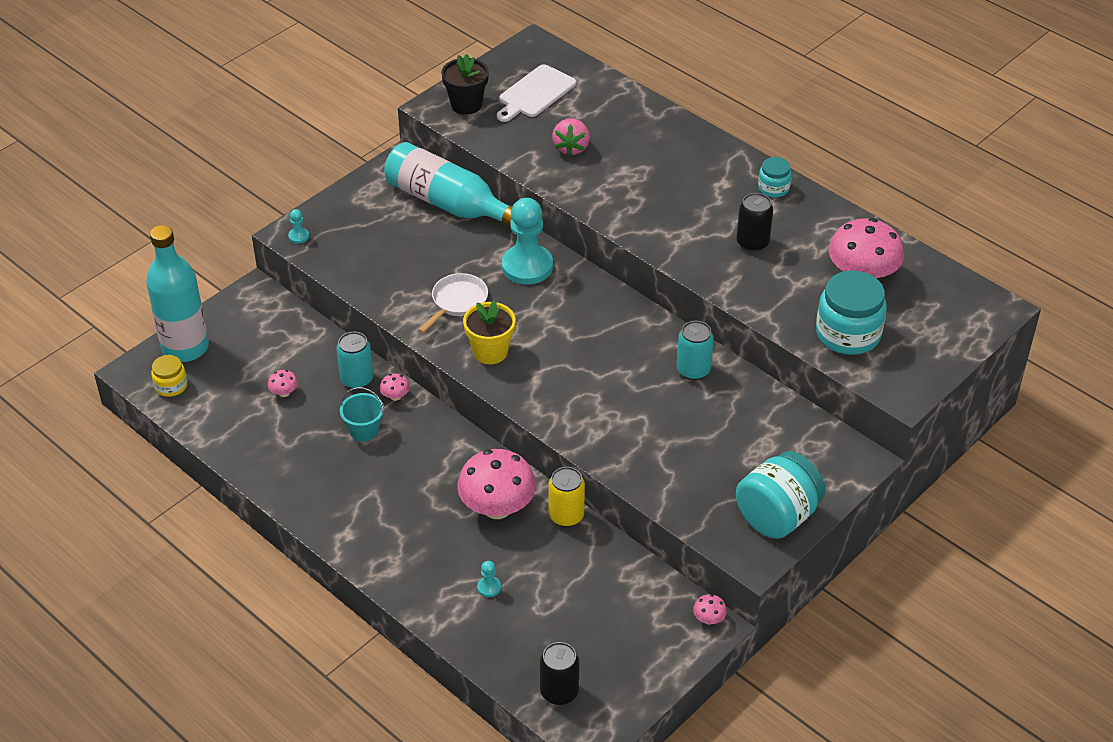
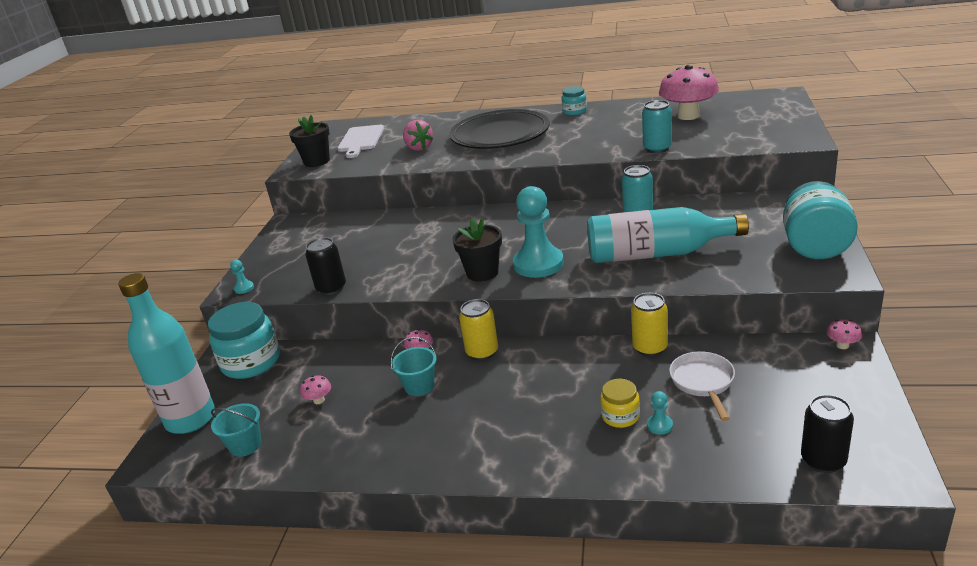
camera: 30 degrees left, 15 degrees down
(171, 386) = (200, 452): yellow jar -> yellow jar (620, 416)
(204, 401) = (245, 445): none -> turquoise bucket
(357, 379) = (375, 360): turquoise can -> turquoise can (657, 148)
(440, 428) = (482, 352): none -> yellow can
(447, 203) = (348, 223): turquoise bottle -> turquoise bottle (656, 254)
(457, 302) = (421, 262): white pan -> white pan (703, 383)
(490, 352) = (482, 273): yellow flower pot -> black flower pot
(497, 508) = (592, 372): pink mushroom -> none
(527, 266) = (449, 224): turquoise pawn -> turquoise pawn (538, 264)
(662, 179) = (500, 135): none -> black plate
(752, 243) = (600, 132): black can -> black can (331, 288)
(848, 334) = (725, 136): turquoise jar -> turquoise jar (251, 362)

